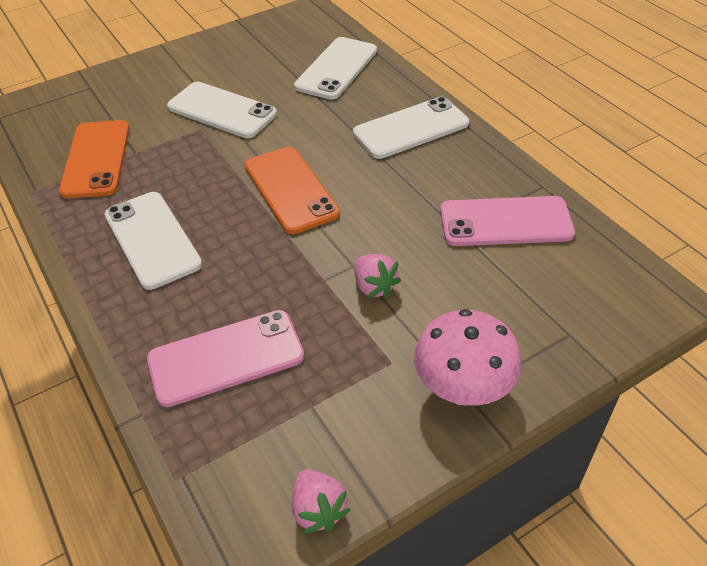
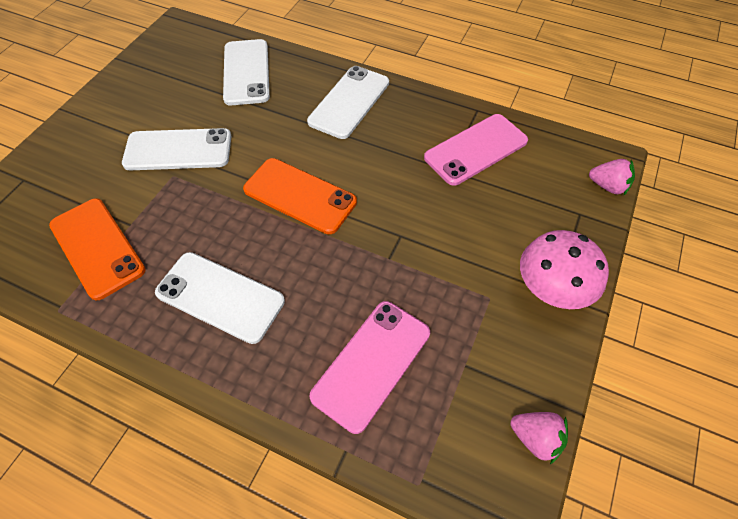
camera: 35 degrees left, 10 degrees up
(374, 286) = (430, 245): pink strawberry -> pink strawberry (608, 186)

